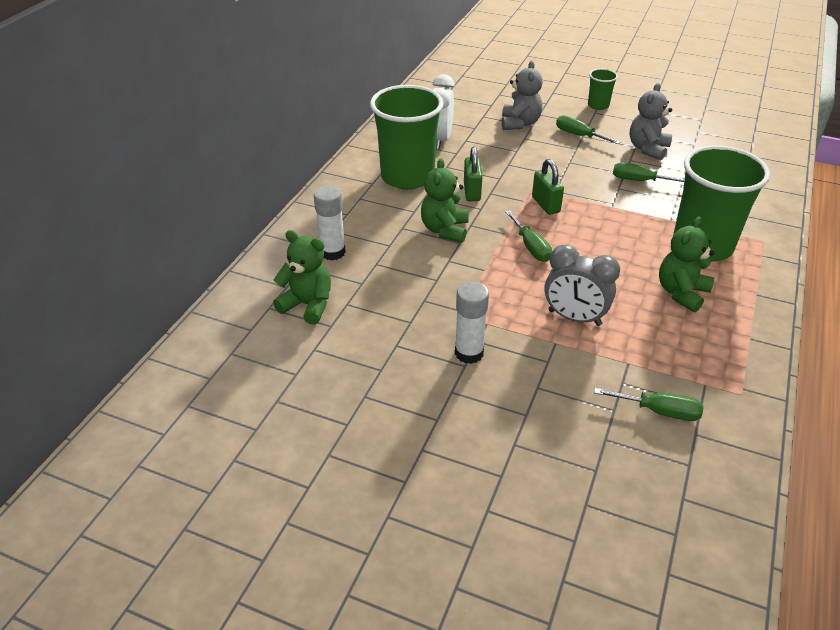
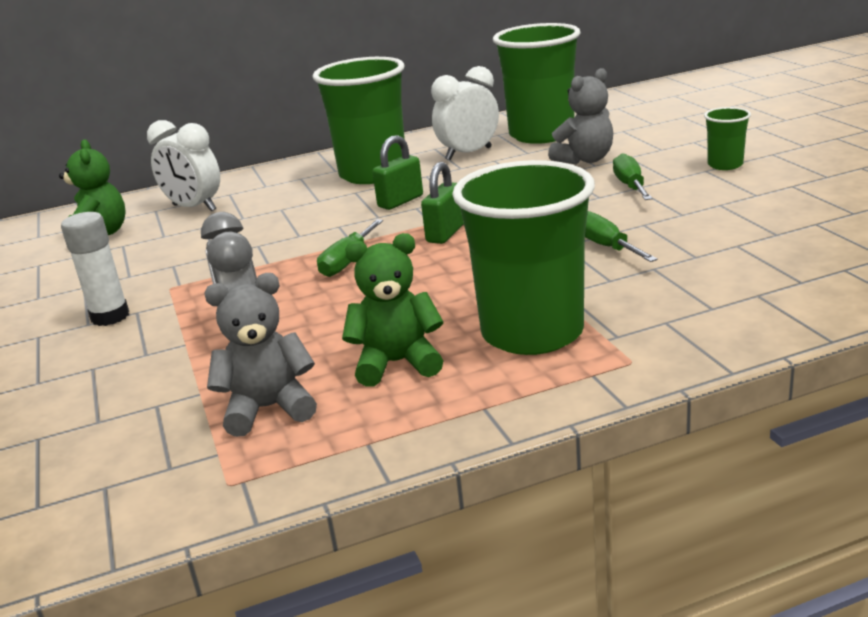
camera: 50 degrees right, 15 degrees down
(333, 252) = (194, 208): white glue stick -> white clock
(445, 230) = (308, 222): green teddy bear -> none
(456, 110) = (541, 134): none -> green cup
(647, 149) = (693, 220): grey teddy bear -> grey teddy bear (269, 409)
(659, 411) = (124, 447): green screwdriver -> none

